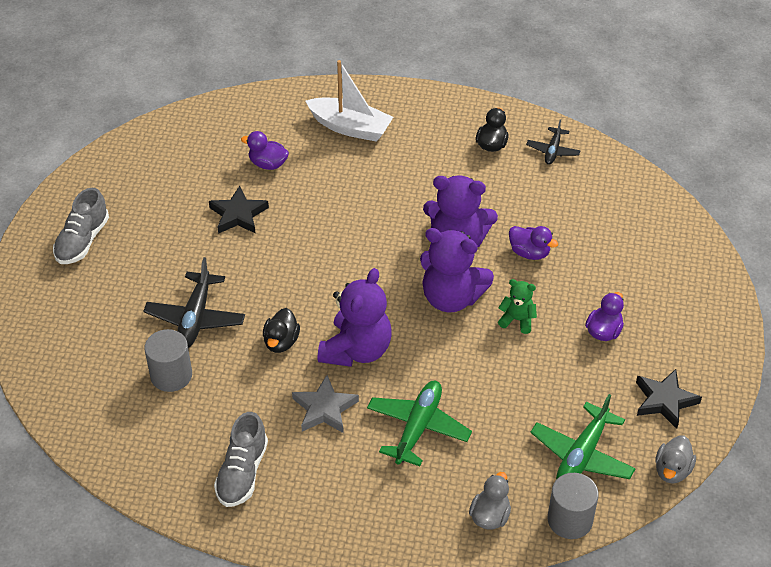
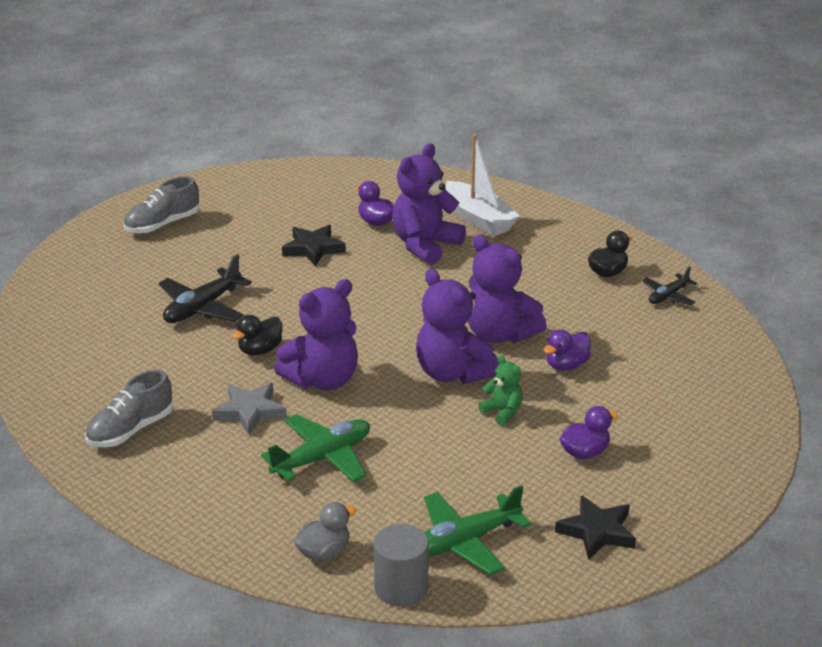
camera: 30 degrees right, 15 degrees down
(171, 375) = (141, 339): grey cylinder -> none
(328, 173) = (425, 245): none -> purple teddy bear
(529, 252) = (566, 365): purple duck -> purple duck turned 75 degrees clockwise
(672, 470) = (550, 591): grey duck -> none

